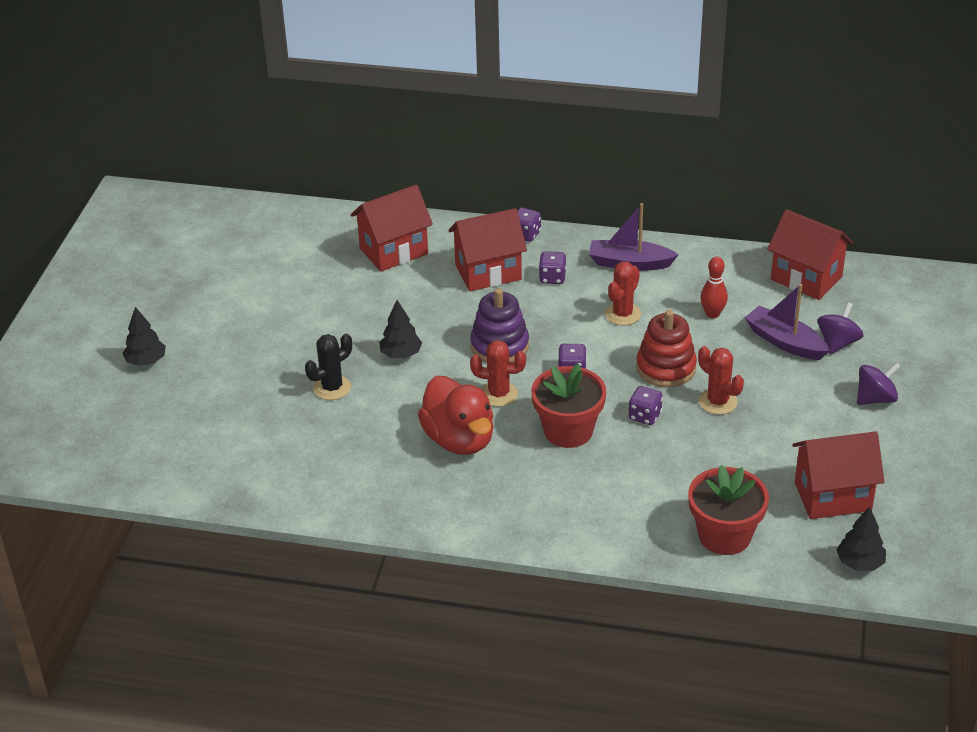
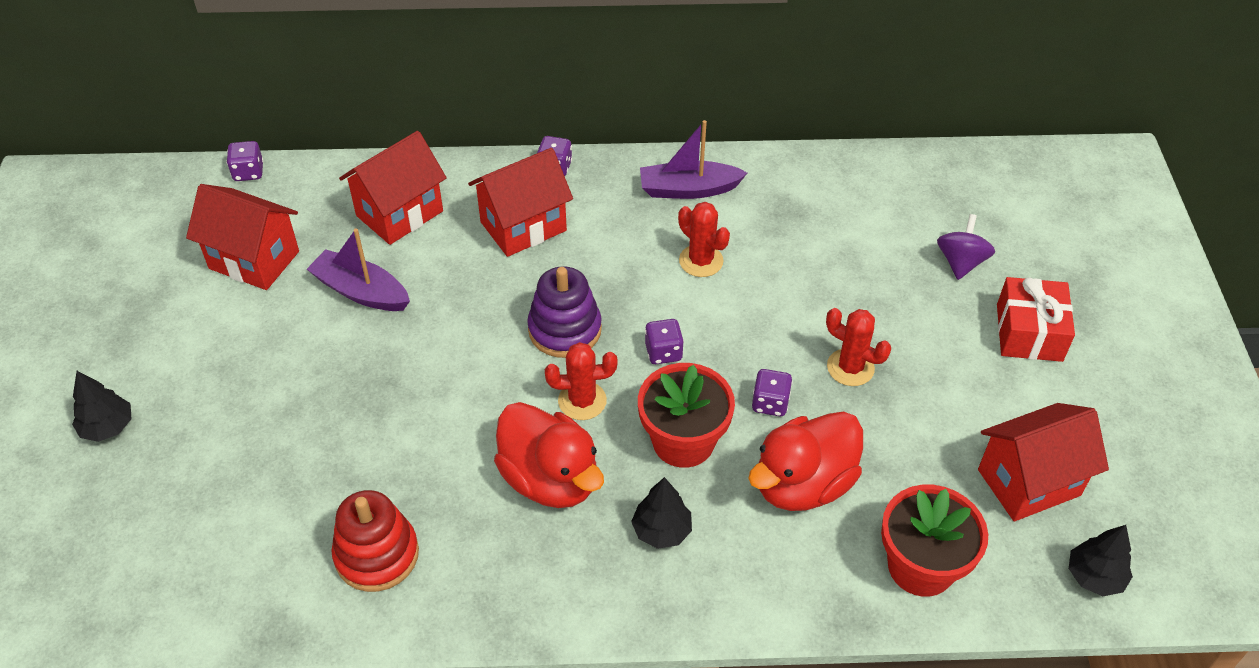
camera: 15 degrees left, 10 degrees up
(332, 388) = (366, 427): black cactus -> none
(401, 354) = (444, 362): black tree -> black tree (661, 531)
(552, 278) = (603, 223): purple dice -> purple dice (248, 172)
(622, 314) = (701, 261): red cactus -> red cactus turned 60 degrees counterclockwise
(651, 471) = (803, 484): none -> red duck
(666, 368) = (774, 329): red stacking toy -> red stacking toy (377, 555)
(712, 314) = (805, 245): red bowling pin -> none
(784, 342) = (900, 270): purple boat -> purple boat (361, 291)
(806, 278) = (896, 180): red house -> red house (254, 260)
(875, 398) = (1029, 332): purple spinning top -> red gift

